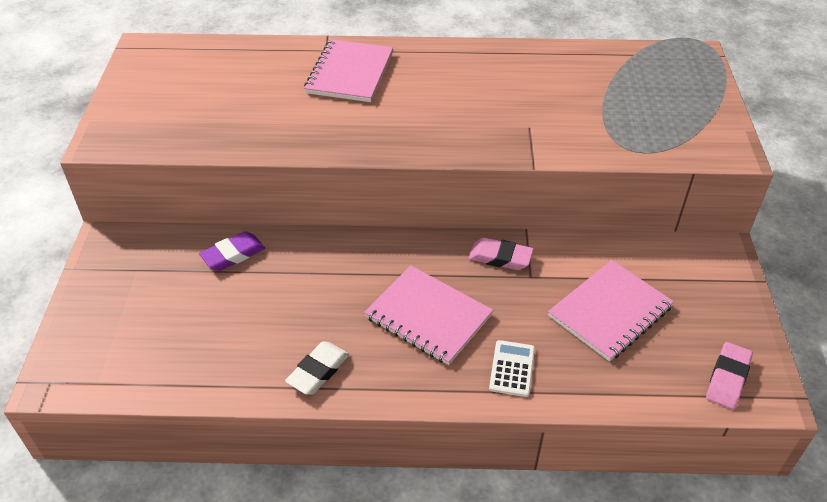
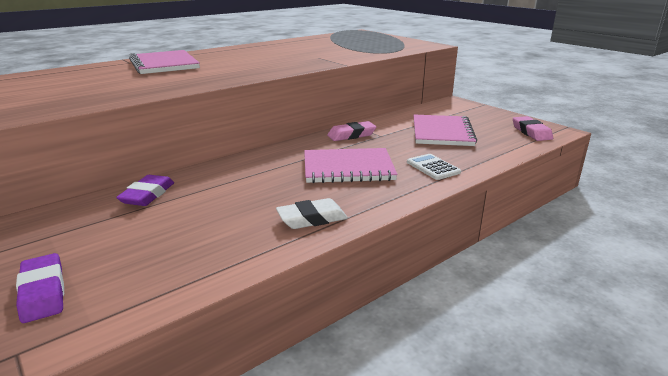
camera: 40 degrees left, 20 degrees down
(94, 334) = (43, 292): none -> purple eraser
(318, 371) = (312, 219): white eraser -> white eraser turned 75 degrees clockwise

